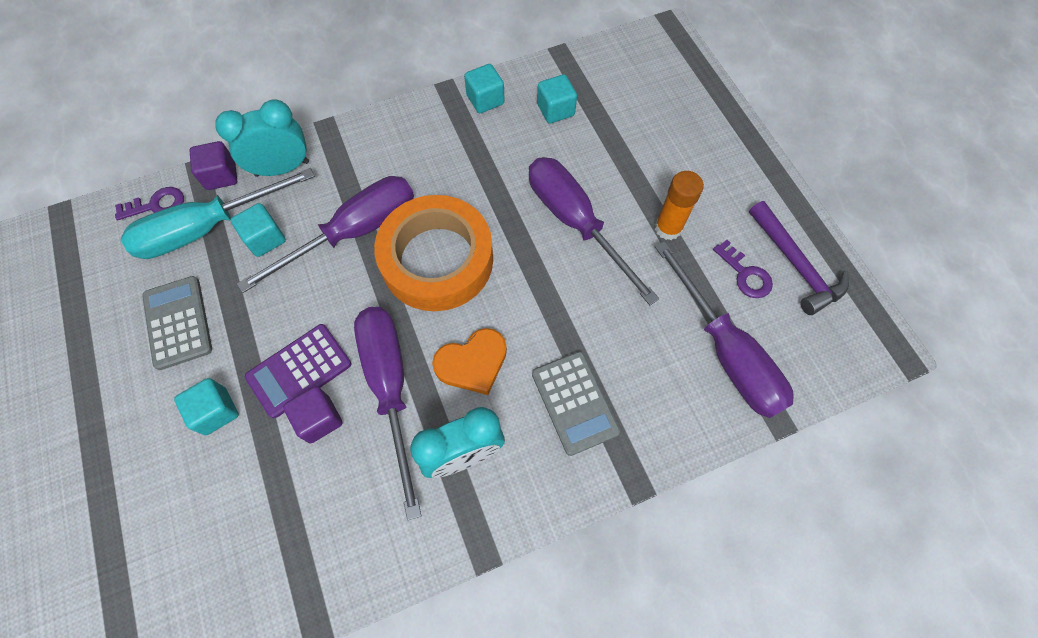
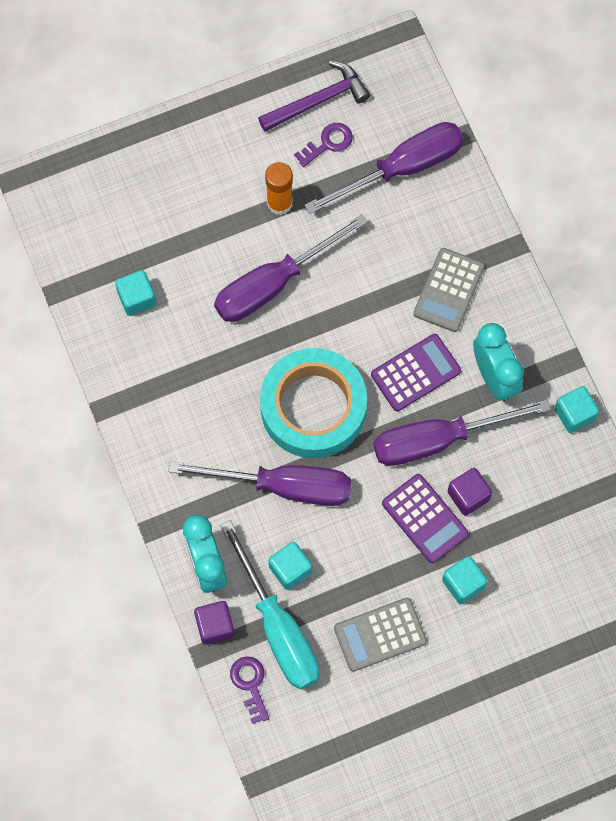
camera: 90 degrees left, 5 degrees up
(354, 232) = (283, 486): purple screwdriver -> purple screwdriver turned 135 degrees clockwise
(437, 260) = (313, 407): orange tape -> turquoise tape
(472, 363) = (415, 373): orange heart -> purple calculator
(485, 100) = (121, 368): turquoise cube -> turquoise cube (574, 414)
(575, 402) = (449, 290): grey calculator -> grey calculator turned 135 degrees clockwise

